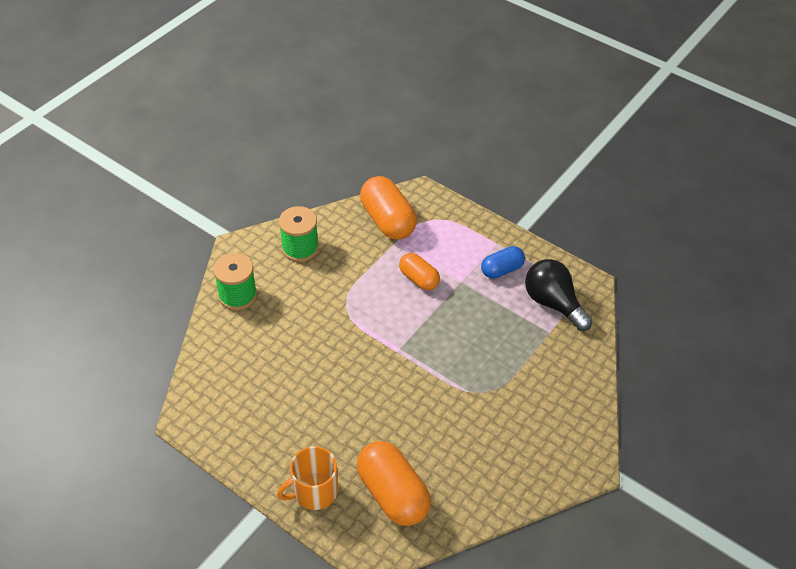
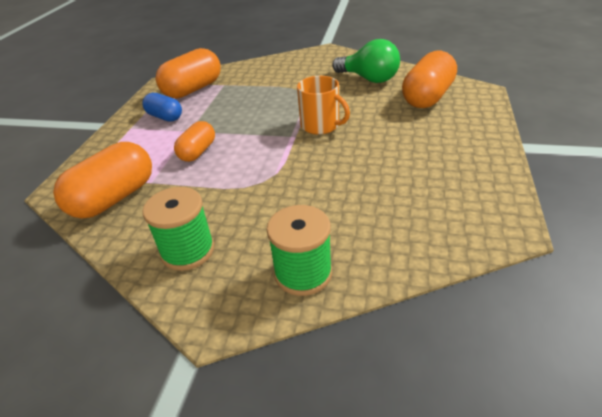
camera: 110 degrees left, 10 degrees down
(314, 491) = (471, 126): orange mug -> orange mug (321, 125)
(473, 466) = (369, 79): none -> green light bulb
(553, 303) = (193, 89): black light bulb -> orange capsule

